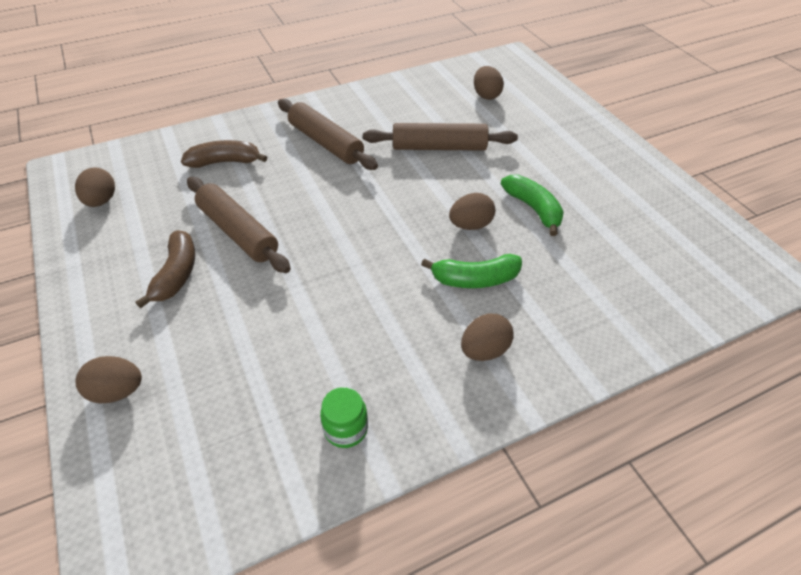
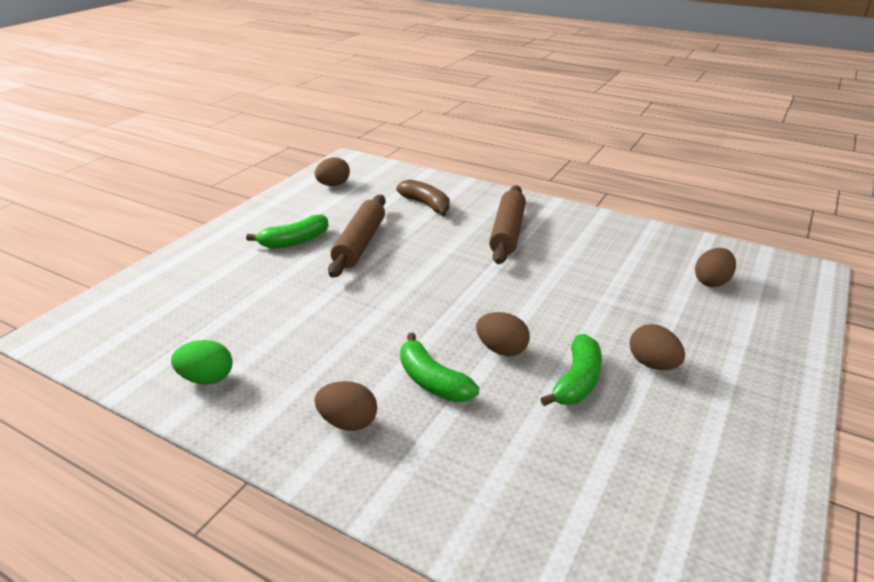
camera: 55 degrees right, 15 degrees down
(117, 391) = (178, 269): brown egg -> brown egg (652, 364)
(176, 274) = (294, 241): brown banana -> green banana
(346, 429) = (207, 378): green jar -> green egg
(439, 147) = (586, 288): brown rolling pin -> none

